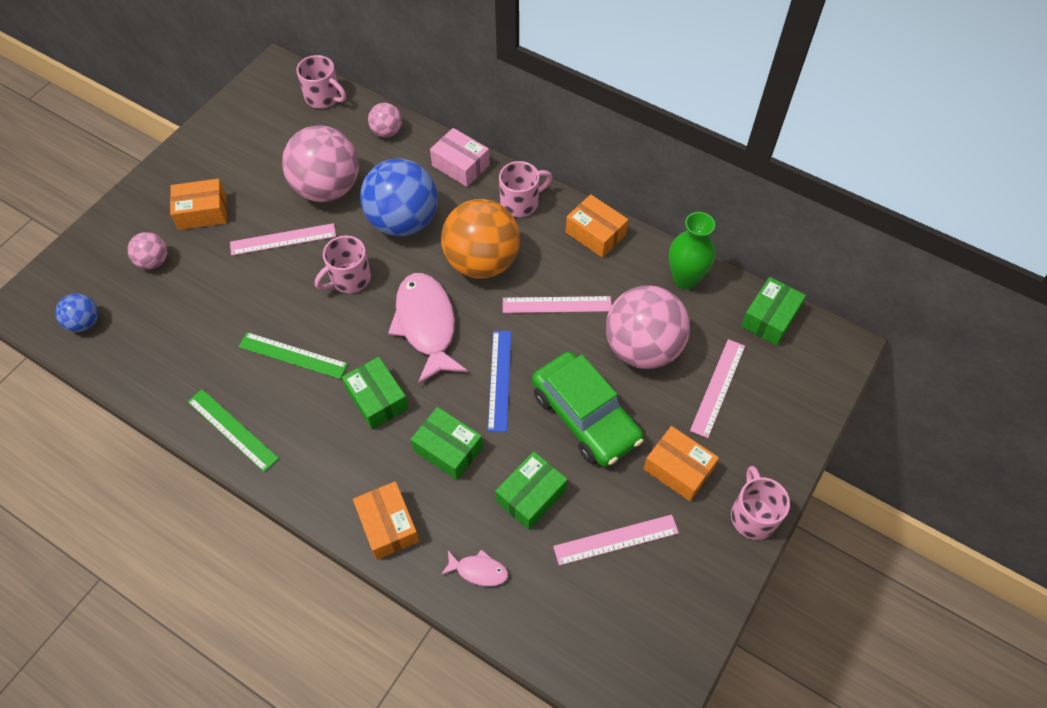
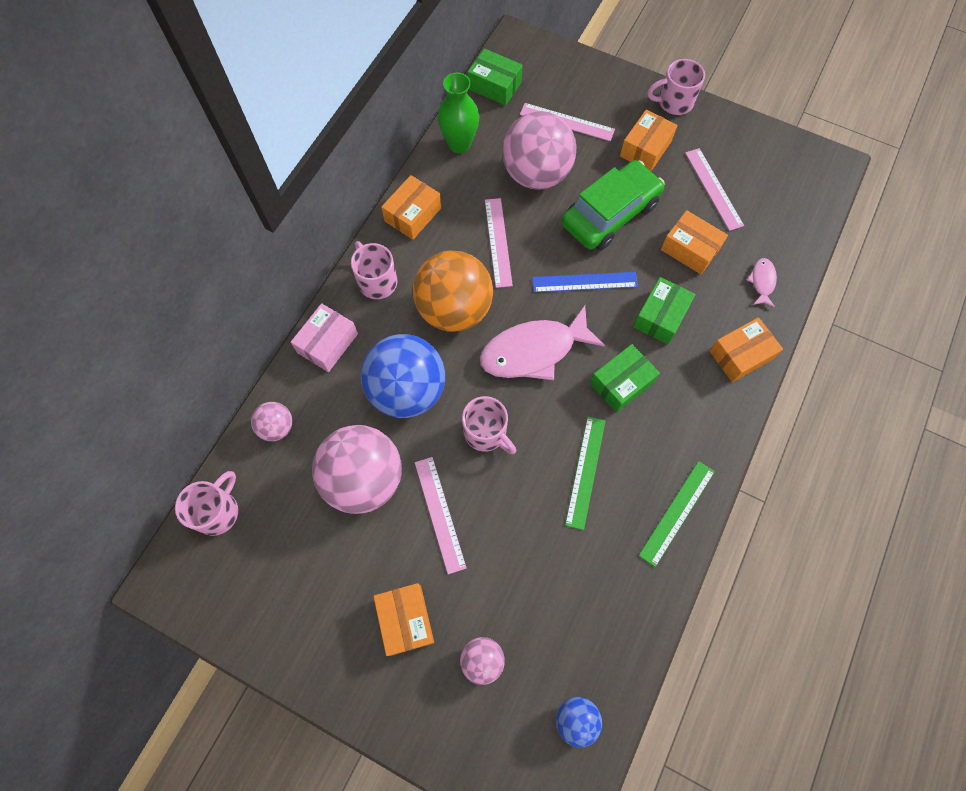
camera: 95 degrees left, 10 degrees up
(531, 496) = (690, 249): green box -> orange box

